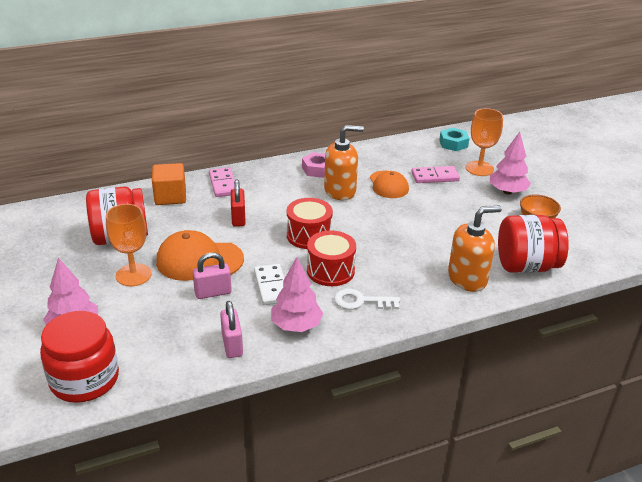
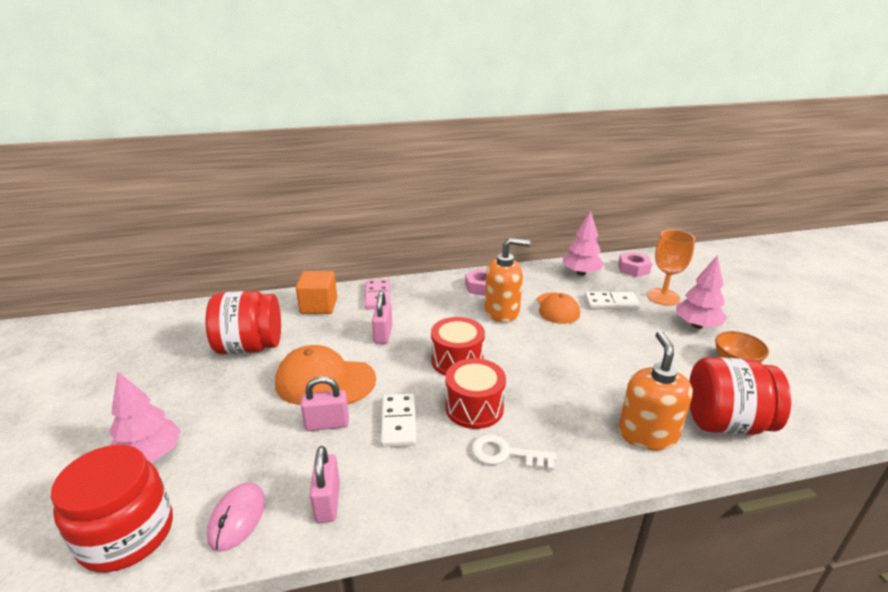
camera: 10 degrees right, 5 degrees down
(133, 275) = (246, 393): orange goblet -> none
(166, 361) = (237, 518): none -> pink mouse
(238, 218) = (383, 334): red padlock -> pink padlock
(296, 325) = (416, 481): pink tree -> pink tree (581, 273)
(435, 177) = (611, 303): pink domino -> white domino
(453, 143) = (633, 269): turquoise nut -> pink nut
(467, 278) = (647, 434): orange soap dispenser -> orange soap dispenser turned 75 degrees counterclockwise

